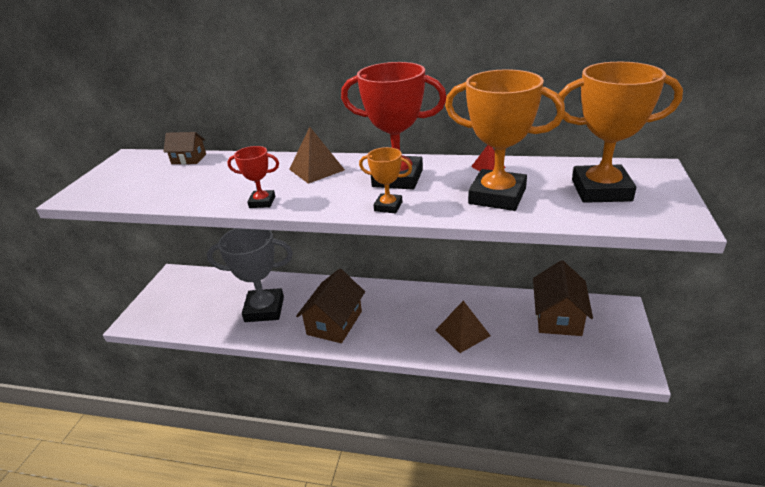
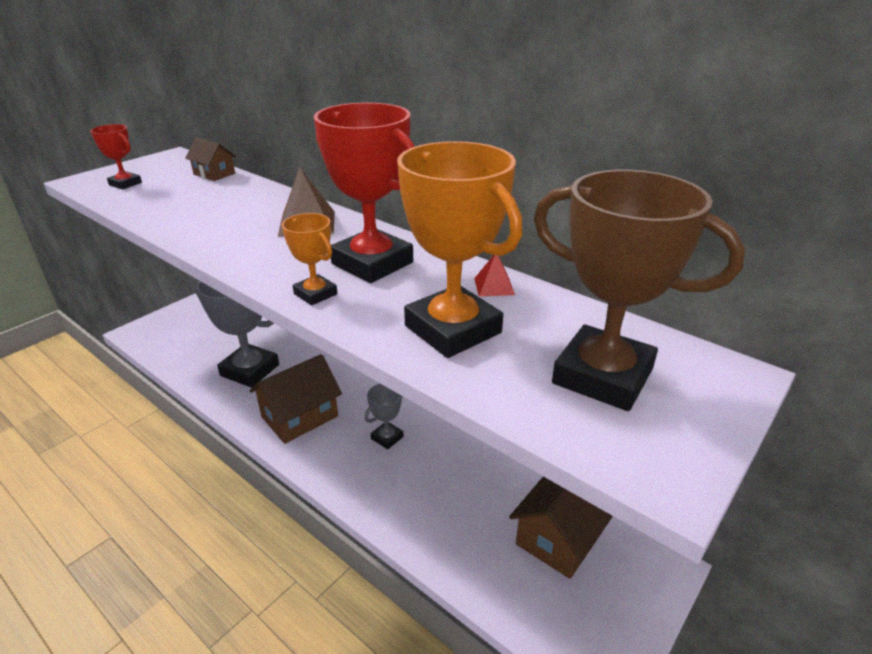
camera: 25 degrees right, 0 degrees up
(262, 202) = (209, 242): red trophy -> red trophy (125, 184)
(407, 310) = (387, 437): none -> grey trophy
(462, 332) = (422, 496): brown pyramid -> none
(601, 190) = (602, 376): orange trophy -> brown trophy

